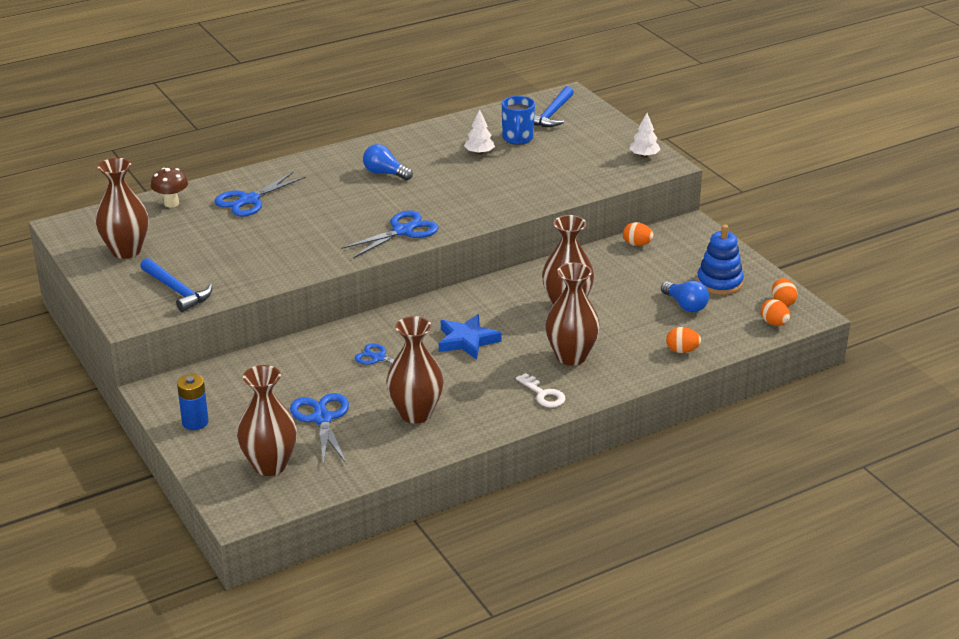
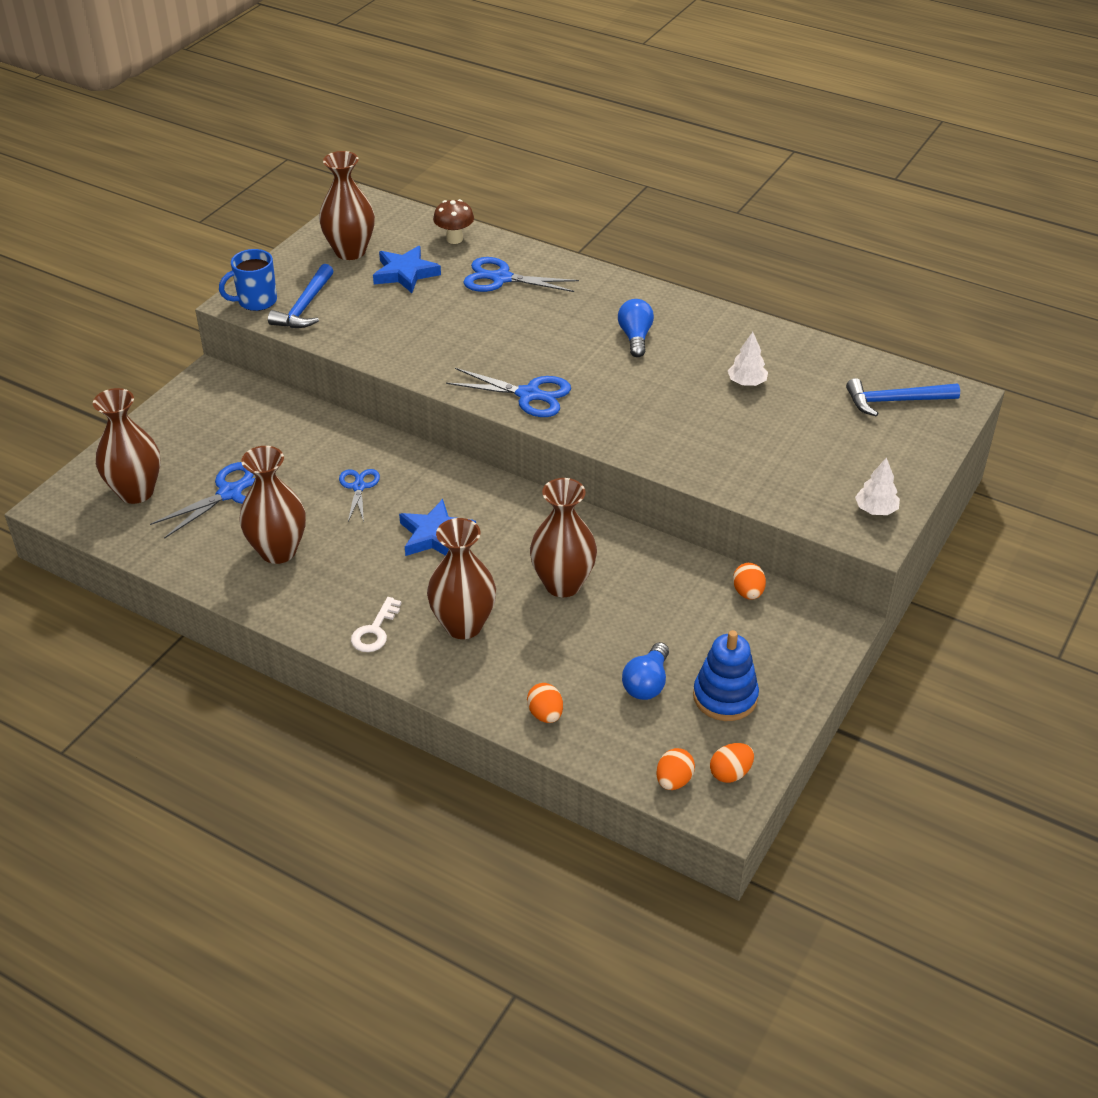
camera: 60 degrees right, 10 degrees up
(190, 236) = (405, 273): none -> blue star
(195, 422) = (176, 420): blue battery -> none
(517, 138) = (809, 397): blue mug -> blue mug (256, 301)

